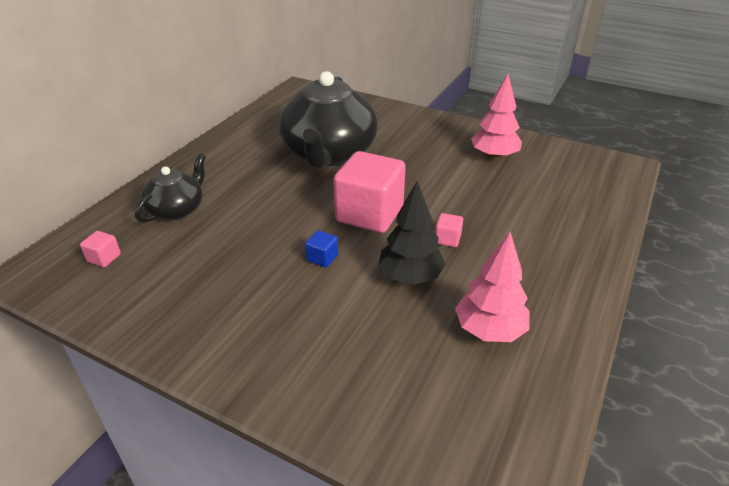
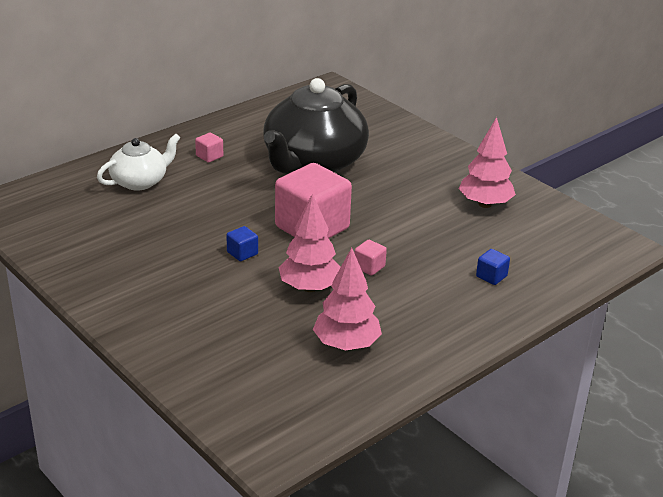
camera: 20 degrees right, 5 degrees down
(104, 258) = (60, 207): pink cube -> pink cube (209, 156)
(177, 209) = (140, 181): black teapot -> white teapot
(410, 276) = (309, 287): black tree -> pink tree
(553, 219) = (491, 276): none -> blue cube

